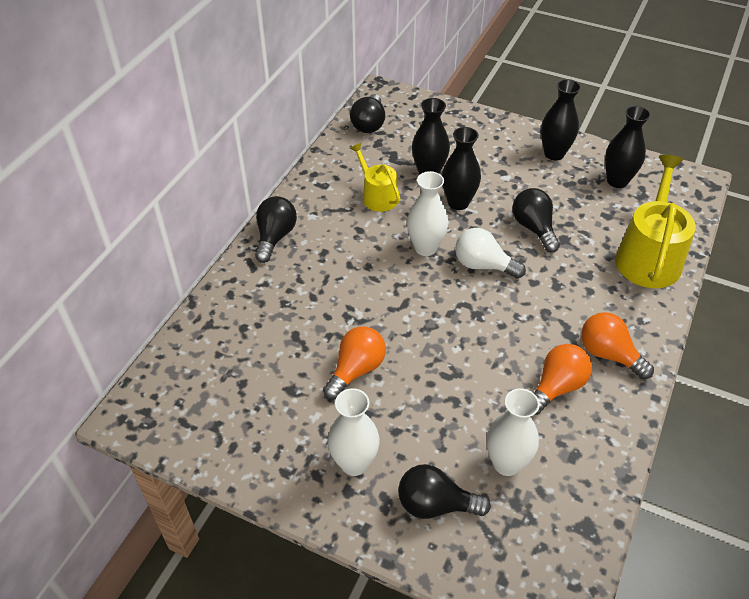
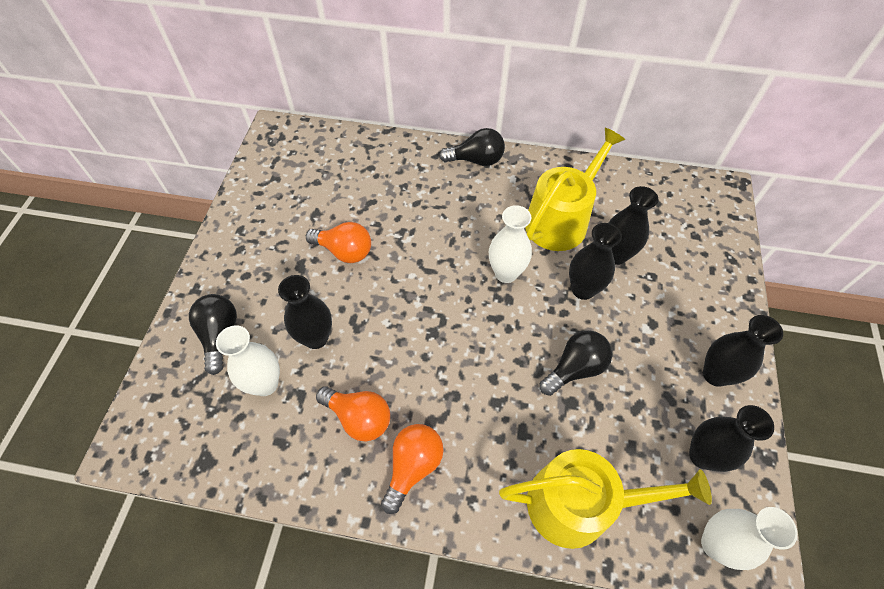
camera: 75 degrees right, 10 degrees up
(354, 463) = (252, 271): white vase -> white vase (716, 544)
(369, 124) = (664, 190): black light bulb -> none
(377, 196) = (561, 220): yellow watering can -> yellow watering can, size x1.71
(461, 411) = (316, 338): none -> black vase
(483, 265) = (500, 327): white light bulb -> none

